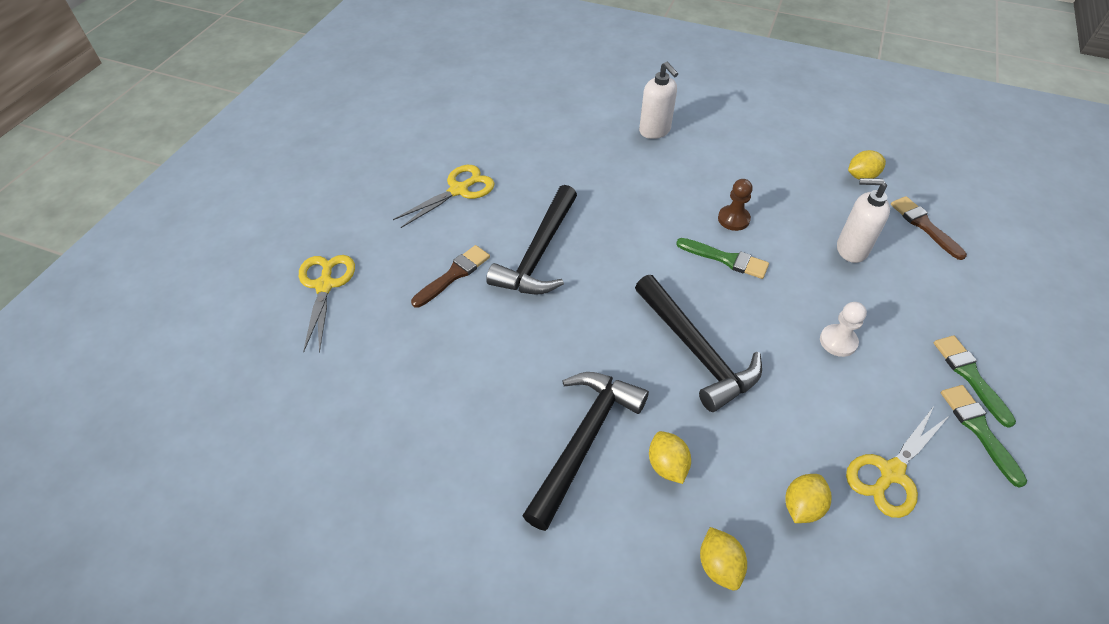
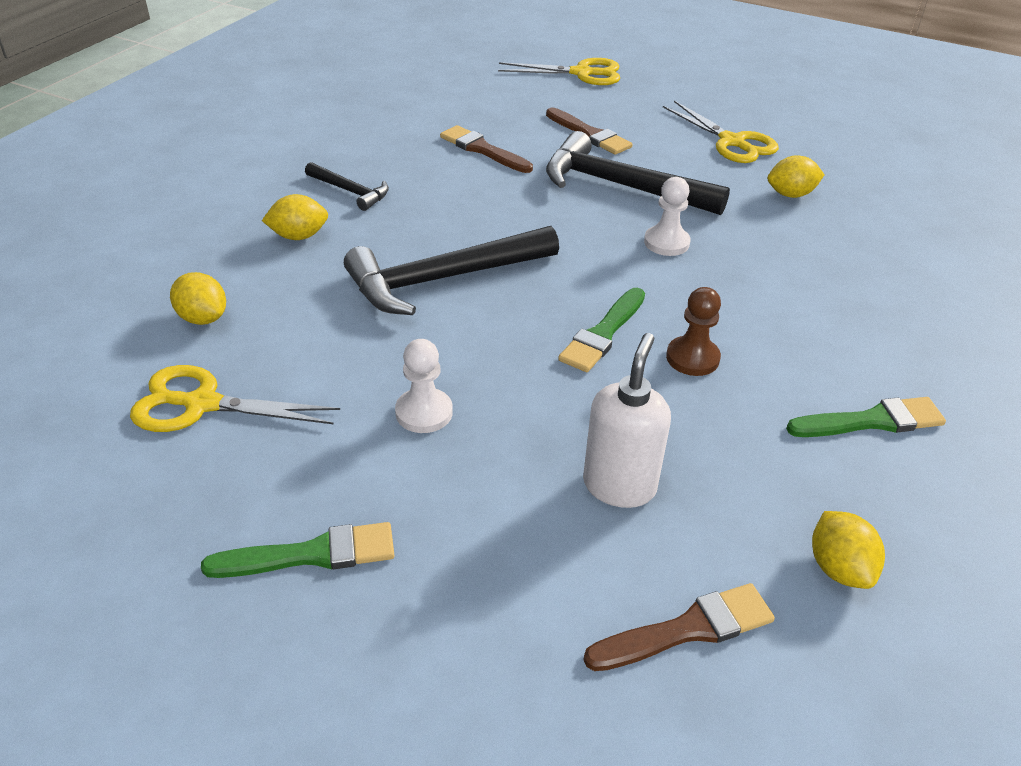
camera: 95 degrees right, 10 degrees down
(490, 348) = (482, 150): none -> brown brush
(583, 441) = (350, 191): black hammer -> black hammer, size x0.51
(612, 229) = (666, 243): none -> white pawn
(655, 131) = (908, 310): white soap dispenser -> none
(719, 565) = (176, 251): yellow lemon -> yellow lemon (790, 194)
(891, 473) = (202, 404): yellow scissors -> yellow scissors turned 45 degrees counterclockwise
(979, 429) = (216, 525): green brush -> green brush (871, 421)

